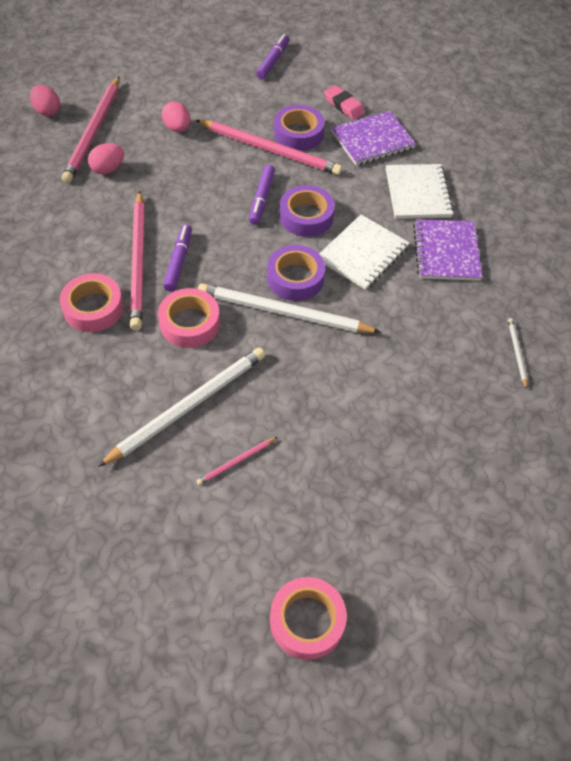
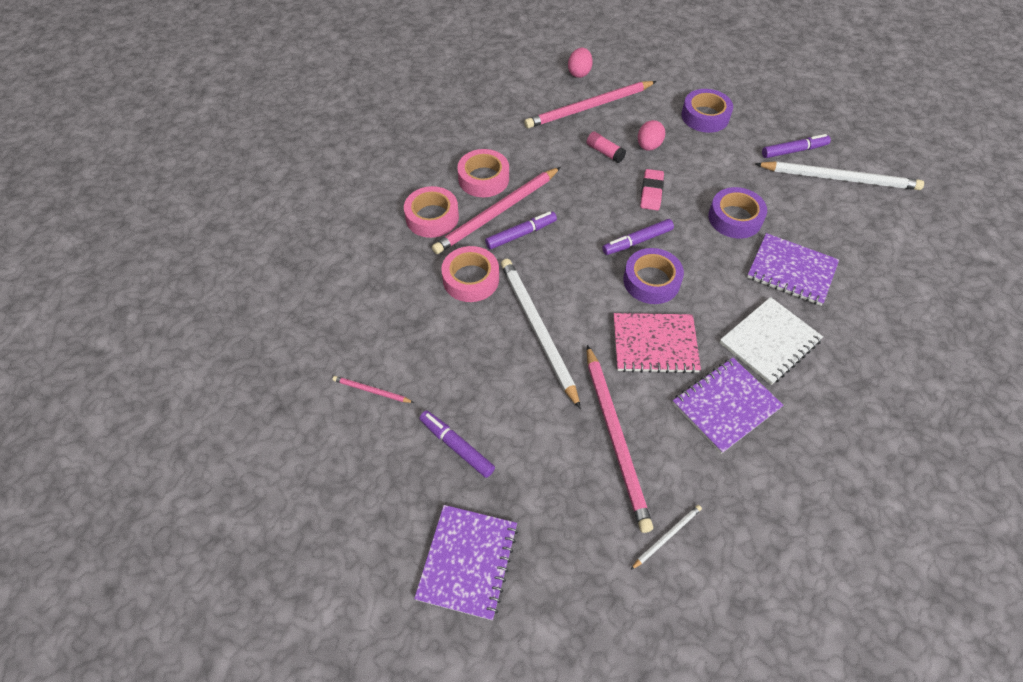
camera: 55 degrees right, 0 degrees up
(108, 169) = (563, 138): pink egg -> none
(153, 156) = (604, 152): none -> pink glue stick
(188, 406) = (396, 328): white pencil -> white pencil (840, 178)
(270, 150) = (694, 212): pink pencil -> pink pencil (615, 438)
(295, 278) = (580, 315): purple tape -> purple tape (705, 116)
(307, 621) = (267, 530): pink tape -> pink tape (483, 178)
(342, 433) = (456, 446): none -> purple marker
(344, 105) = (806, 226): pink eraser -> pink eraser (651, 192)
(362, 253) = (654, 344): white notebook -> pink notebook
(447, 486) = (467, 562): none -> purple notebook

